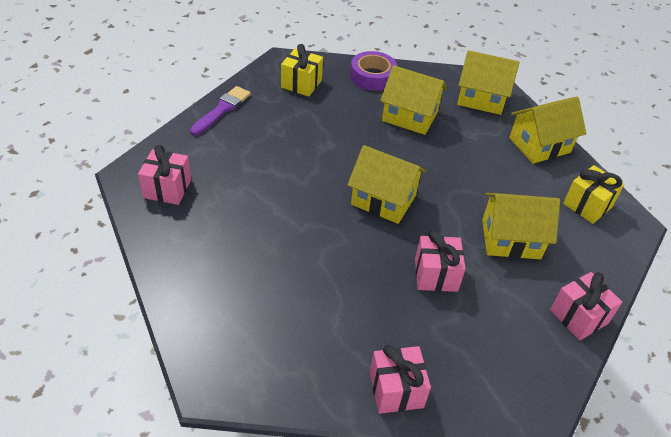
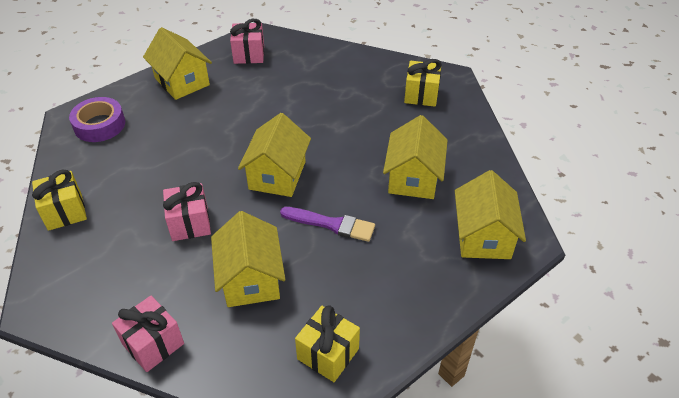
camera: 80 degrees right, 0 degrees up
(222, 110) = (356, 58): purple brush -> purple brush (331, 224)
(372, 76) = (466, 140): purple tape -> purple tape (99, 125)
(396, 390) = (65, 212): pink gift -> yellow gift
(539, 145) = (421, 300): yellow house -> yellow house (182, 81)

